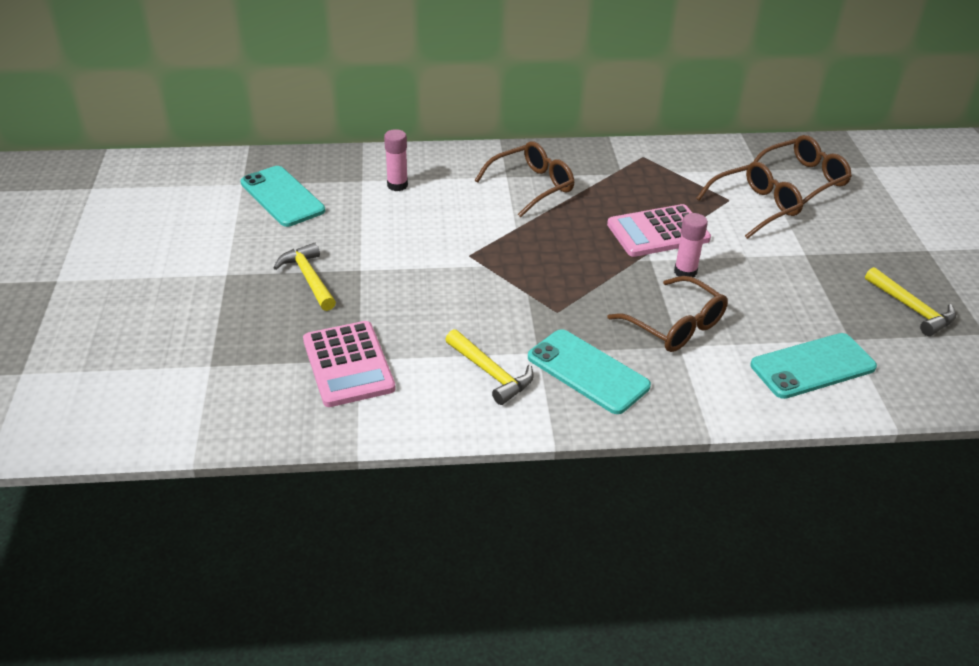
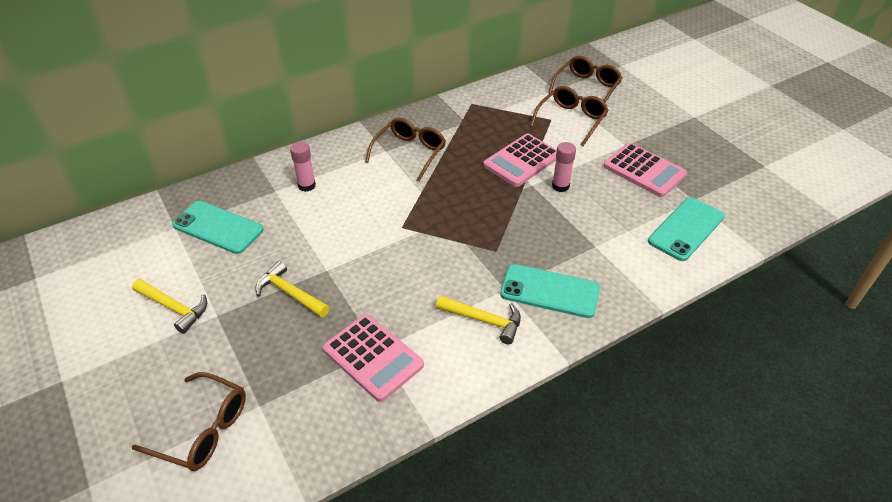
camera: 25 degrees left, 5 degrees up
(675, 325) = (581, 231): brown glasses -> brown glasses (202, 429)
(808, 288) = (644, 170): none -> pink calculator
(911, 308) = (713, 163): yellow hammer -> yellow hammer (174, 308)

